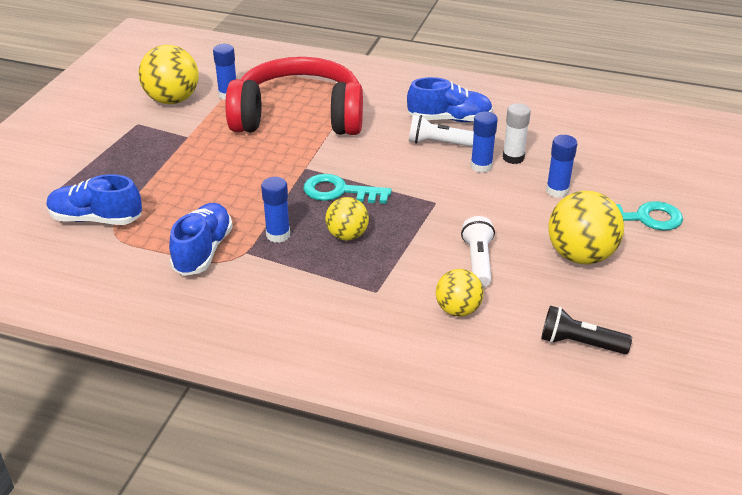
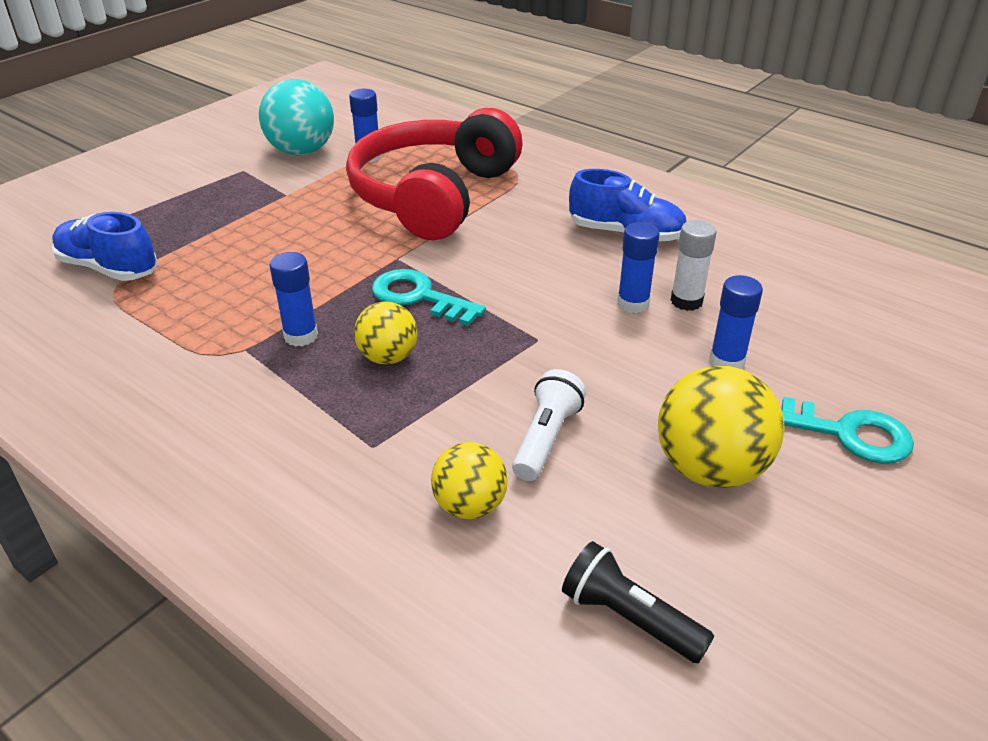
camera: 20 degrees right, 0 degrees up
(172, 100) = (301, 151): yellow ball -> turquoise ball
(203, 251) = (195, 335): blue shoe -> none
(299, 116) = (433, 195): red headphones -> red headphones turned 90 degrees counterclockwise
(438, 143) = (591, 261): white flashlight -> none

